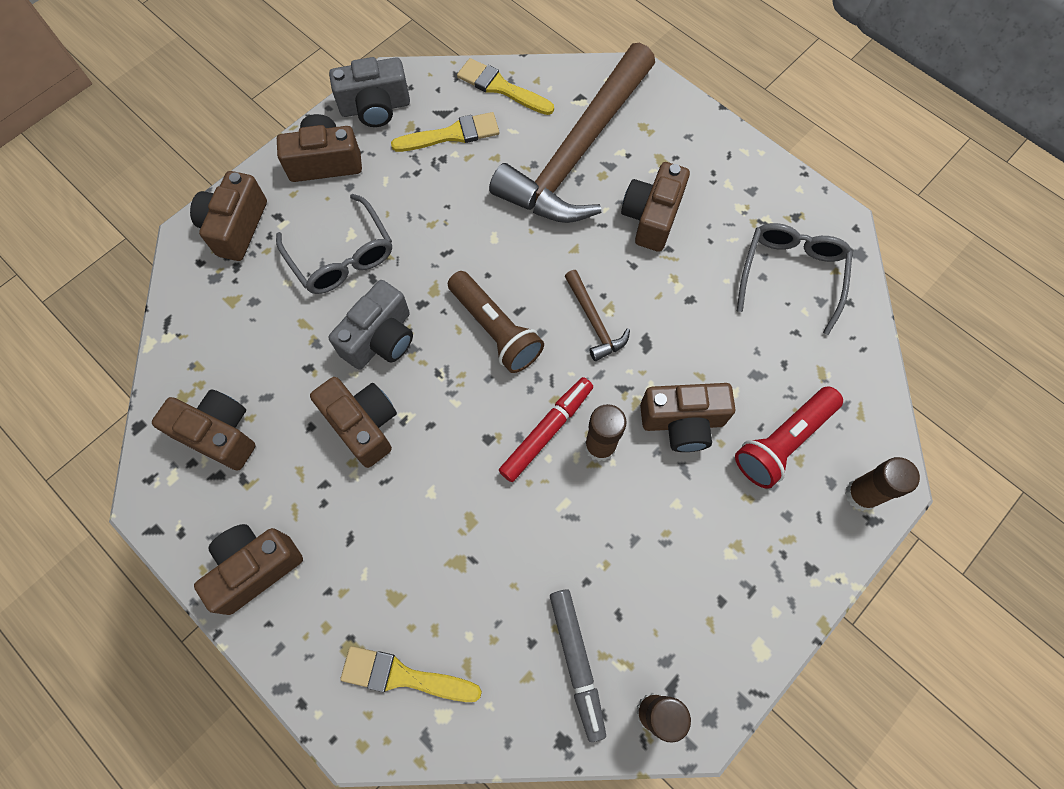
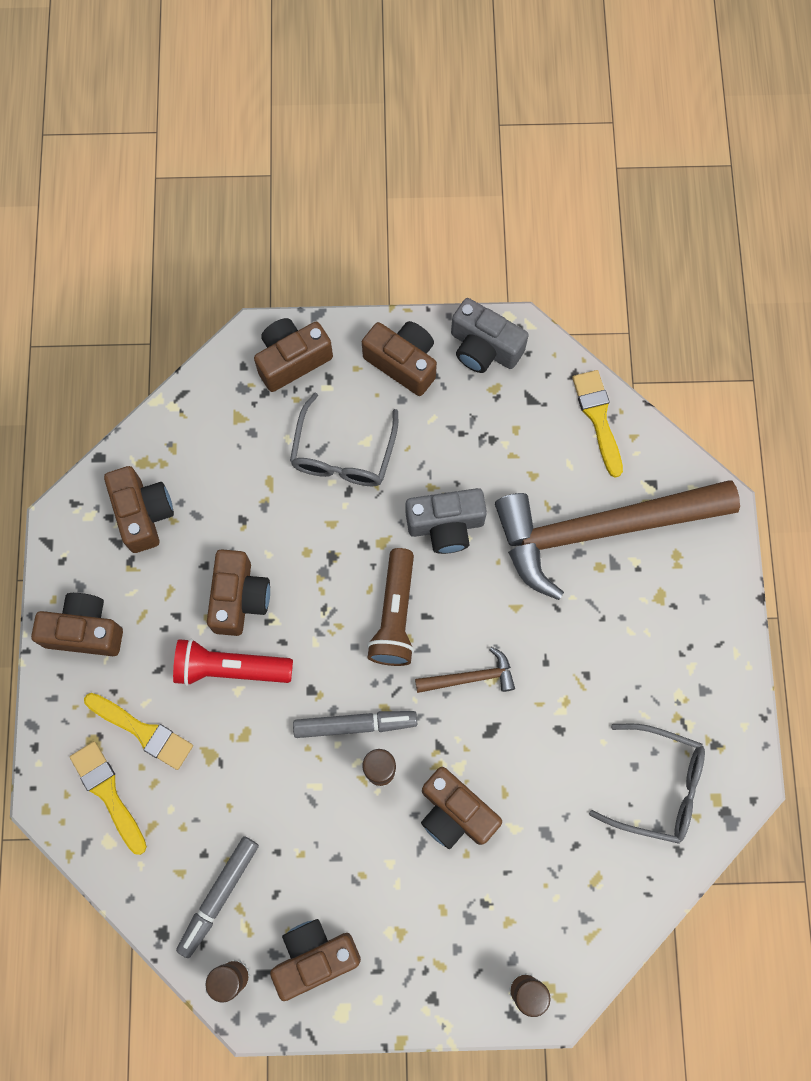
camera: 45 degrees right, 5 degrees up
(380, 339) = (310, 545): grey camera -> grey camera (446, 525)
(452, 134) = (519, 425): yellow brush -> yellow brush (143, 731)
(546, 431) = (355, 725): red marker -> grey marker
(594, 322) = (471, 677): brown hammer -> brown hammer turned 120 degrees counterclockwise
(651, 217) = (600, 637): brown camera -> brown camera (314, 956)
(782, 442) = (510, 898): red flashlight -> red flashlight (230, 668)
(791, 275) = (657, 786): grey glasses -> grey glasses turned 45 degrees clockwise

